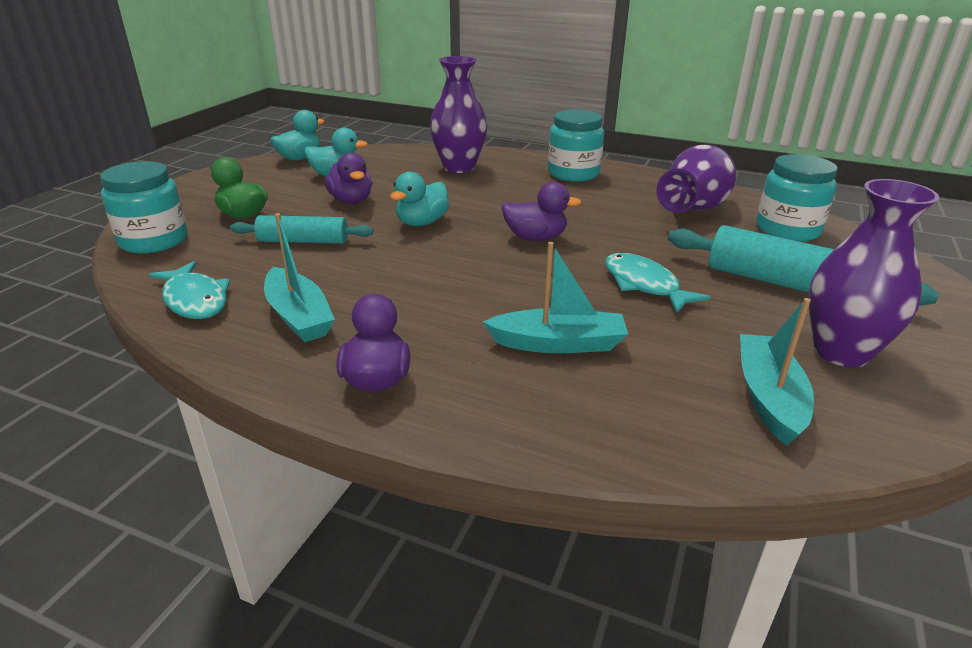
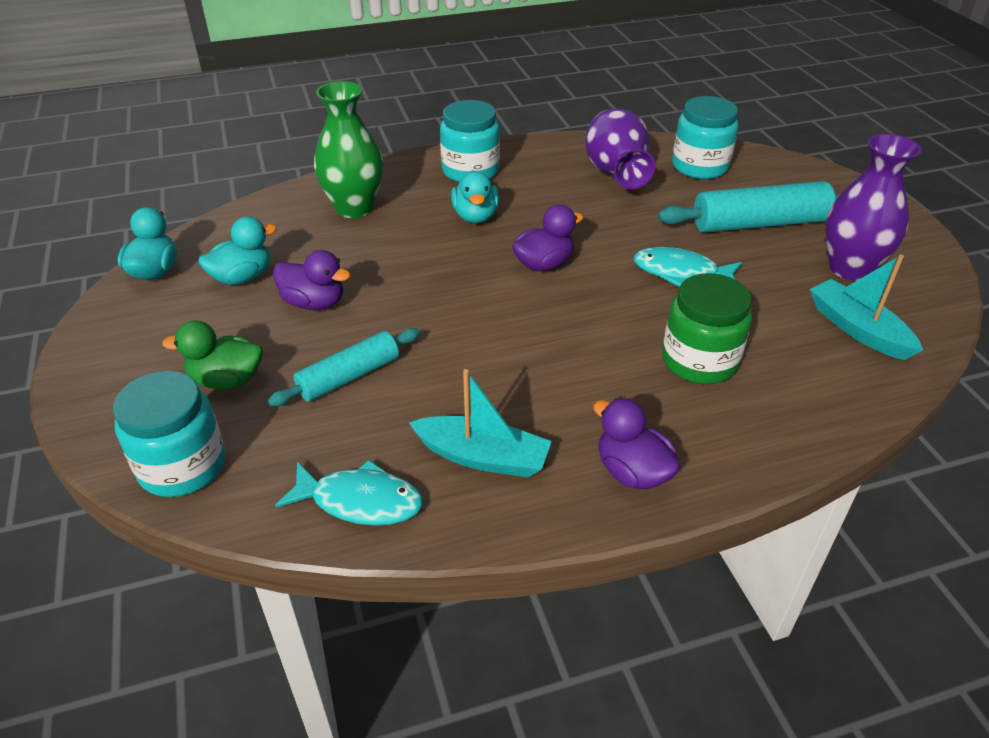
camera: 40 degrees left, 10 degrees up
(422, 223) = (425, 296): turquoise duck -> turquoise duck (475, 216)
(459, 167) = (354, 208): purple vase -> green vase
(558, 343) = (699, 361): turquoise boat -> green jar

